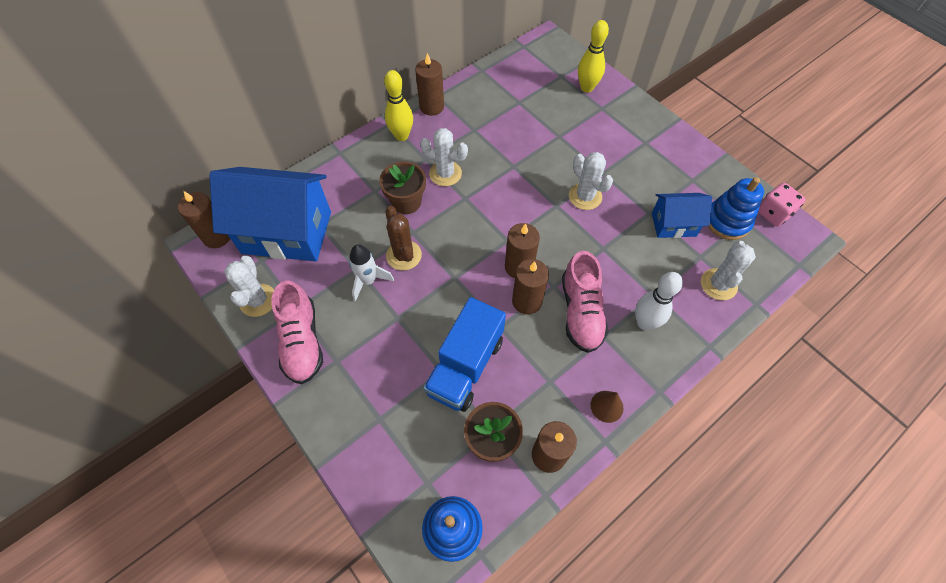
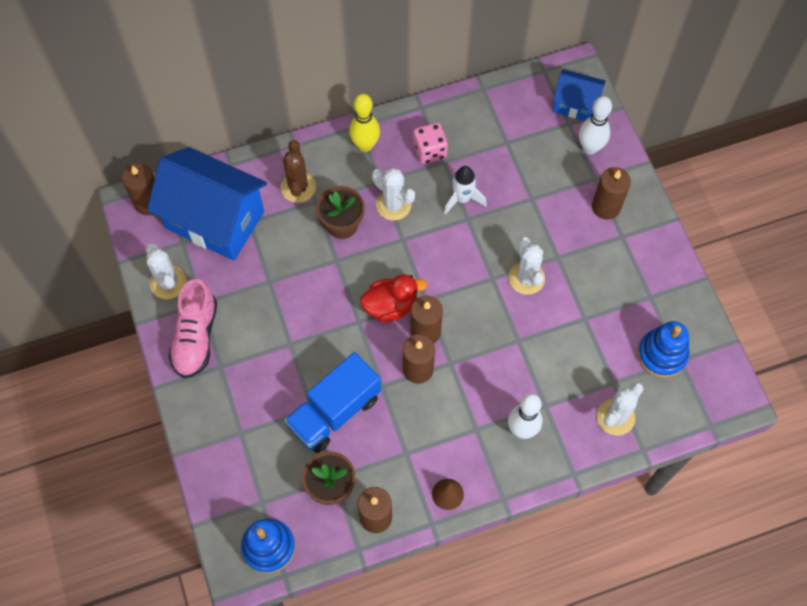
camera: 20 degrees right, 5 degrees up
(258, 300) = (168, 282): white cactus -> white cactus turned 45 degrees counterclockwise
(368, 281) = (275, 297): white rocket -> white rocket (462, 199)
(404, 255) = (318, 282): brown cactus -> brown cactus (298, 187)
(431, 107) = (410, 119): brown candle -> brown candle (606, 207)
(478, 255) = (391, 306): none -> red duck
(581, 312) = (465, 398): pink shoe -> none
(586, 88) = (590, 148): yellow bowling pin -> white bowling pin
(673, 224) = (603, 339): blue house -> blue house (575, 104)
(773, 213) = (716, 362): pink dice -> pink dice (430, 151)

